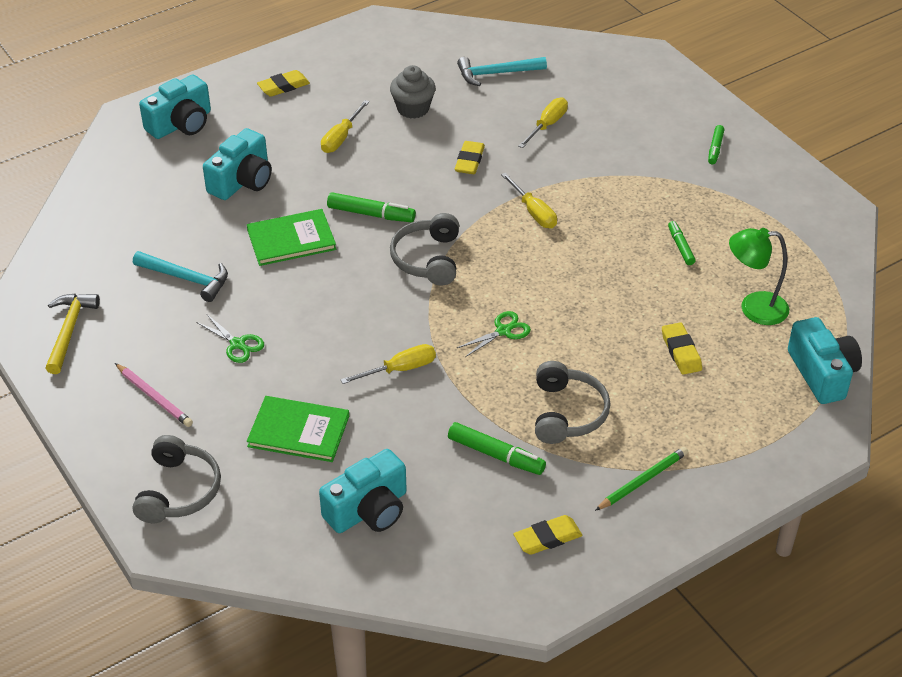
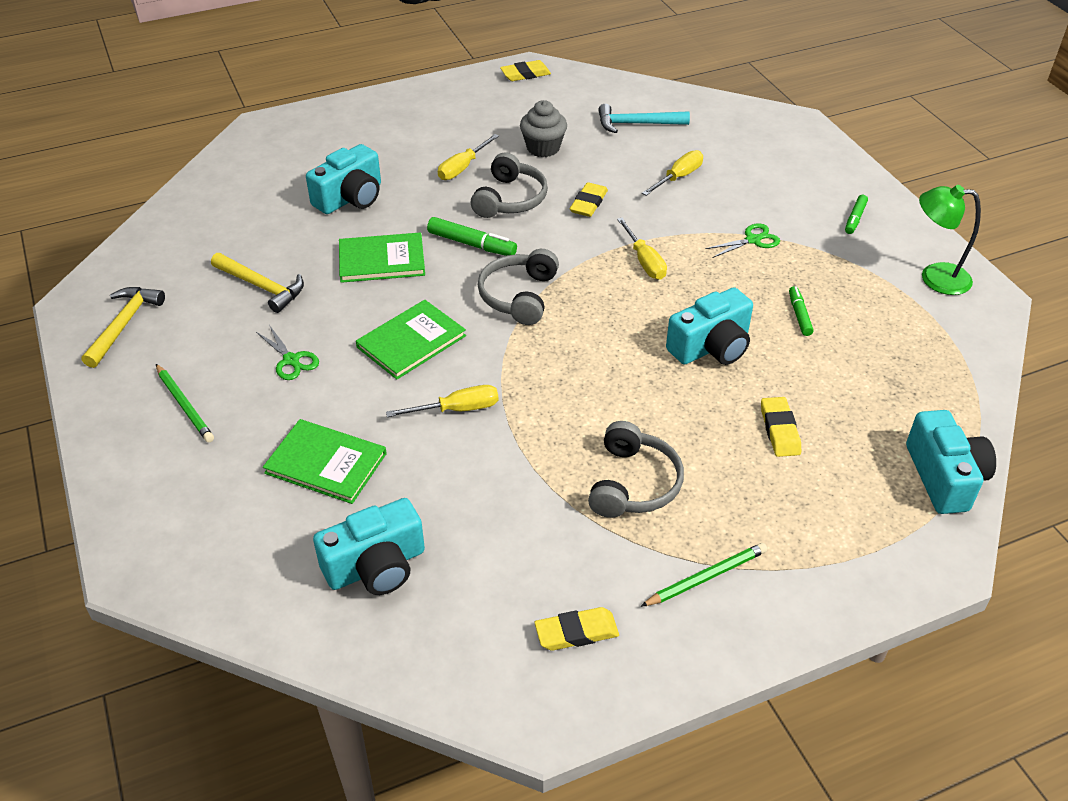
camera: 10 degrees right, 0 degrees up
(154, 397) = (184, 405): pink pencil -> green pencil
(179, 491) = (173, 513): grey headphones -> grey headphones (510, 199)
(181, 124) = (308, 139): turquoise camera -> turquoise camera (711, 347)
(186, 279) = (261, 287): turquoise hammer -> yellow hammer
(283, 86) = (420, 115): yellow eraser -> yellow eraser (525, 74)
(341, 313) = (411, 341): none -> green book
(496, 455) = (539, 521): green marker -> none
(503, 331) = (582, 382): green scissors -> green scissors (753, 240)
(753, 308) = (872, 391): green lamp -> green lamp (934, 277)

